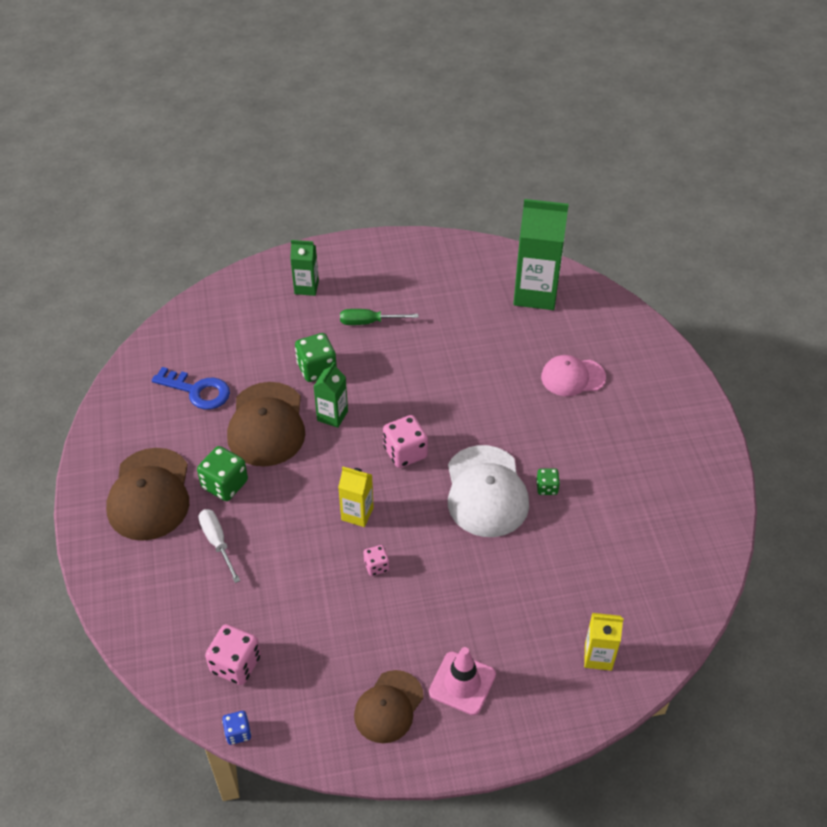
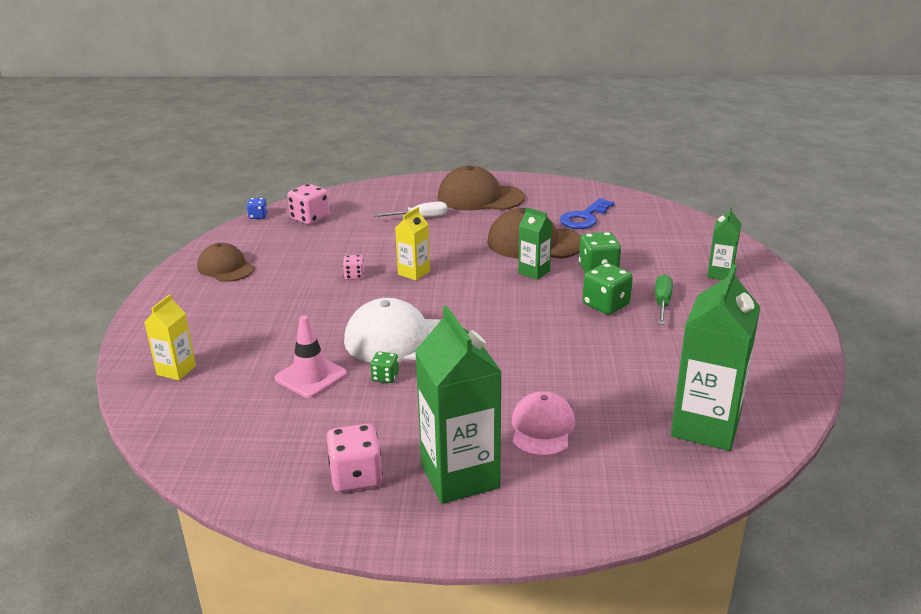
camera: 105 degrees right, 20 degrees down
(225, 484) = (475, 223): green dice -> green dice (606, 305)
(405, 452) = (472, 303): pink dice -> pink dice (356, 477)
(462, 683) = (216, 299): pink traffic cone -> pink traffic cone (311, 376)
(644, 413) = (460, 476): none -> green carton

